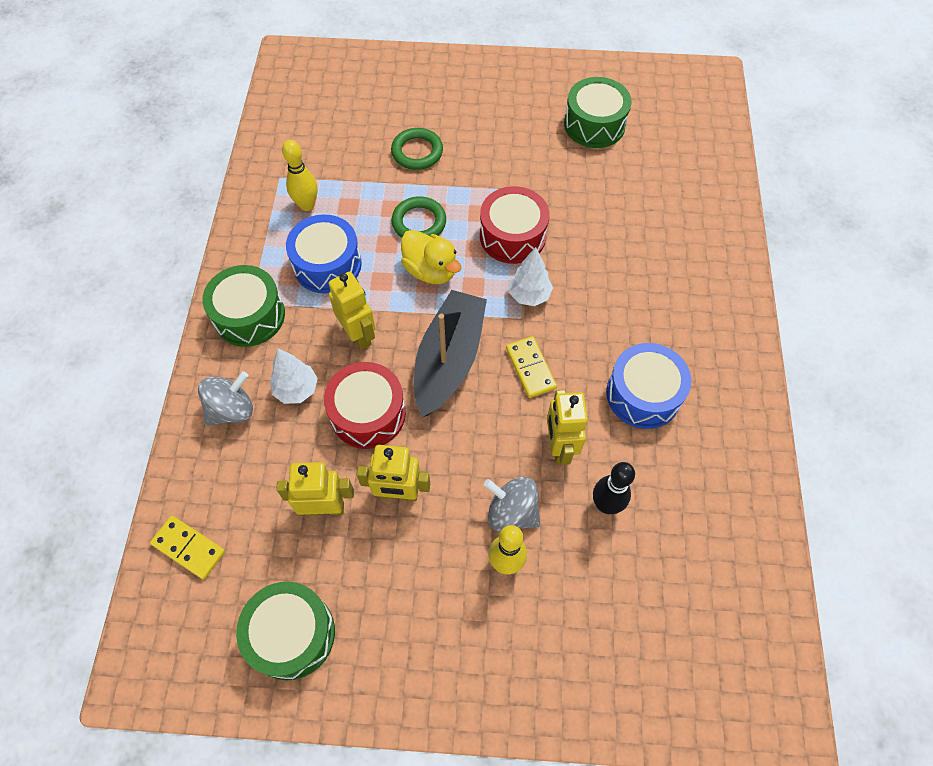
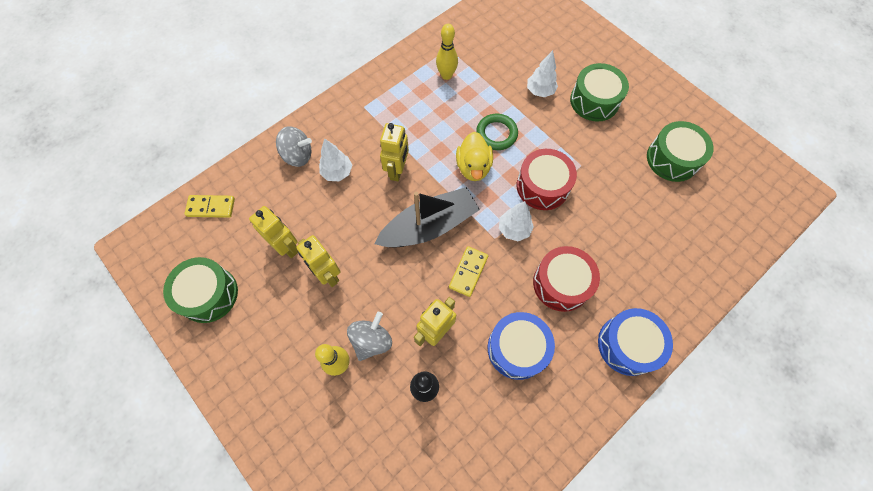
camera: 45 degrees right, 5 degrees up
(189, 548) = (211, 207): yellow domino -> yellow domino turned 75 degrees counterclockwise
(249, 316) = (355, 113): green drum -> green drum (594, 101)
(327, 264) = (422, 117): blue drum -> blue drum (627, 345)
(368, 413) = (357, 217): red drum -> red drum (561, 283)
(417, 152) = (540, 91): green ring -> white tree
(512, 512) = (372, 340): grey spinning top -> grey spinning top turned 45 degrees clockwise

